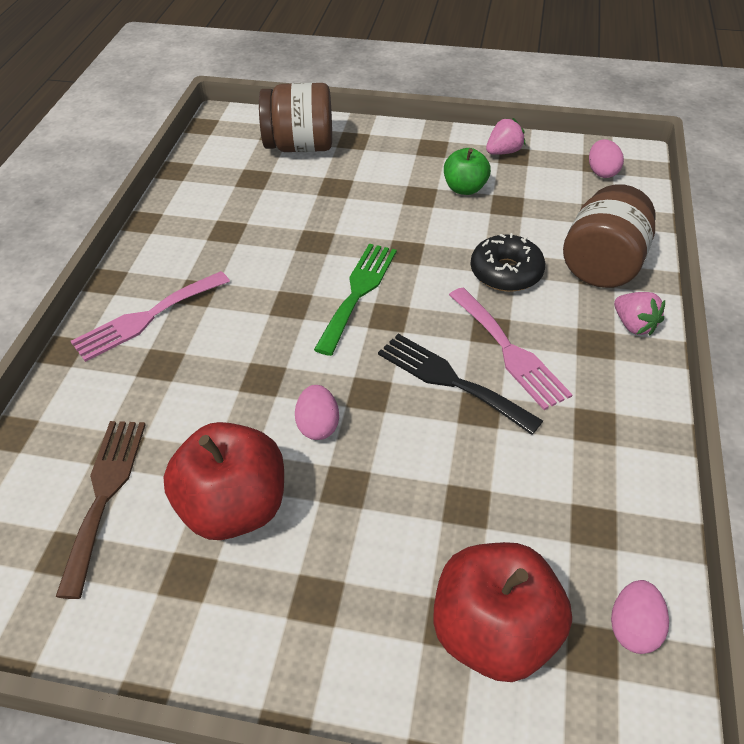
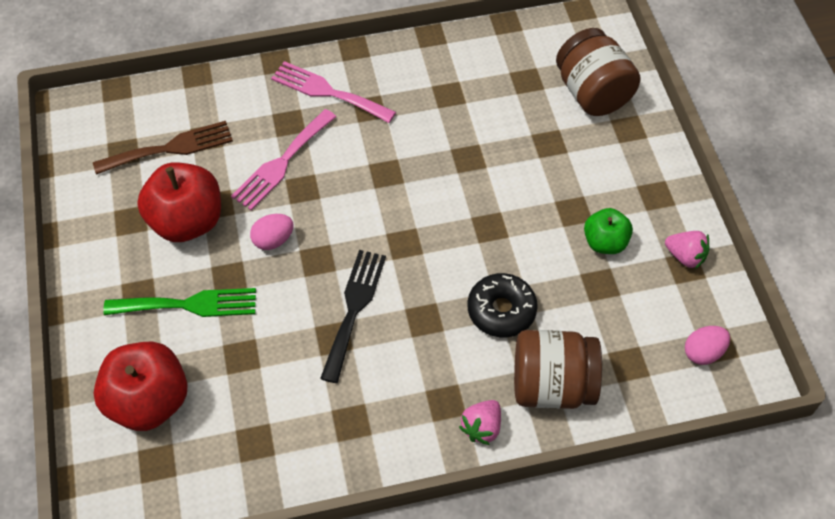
camera: 65 degrees right, 10 degrees up
(358, 292) = (421, 212): green fork -> green fork (189, 305)
(509, 351) = (404, 340): pink fork -> pink fork (282, 163)
(633, 628) = (180, 484): pink egg -> none

